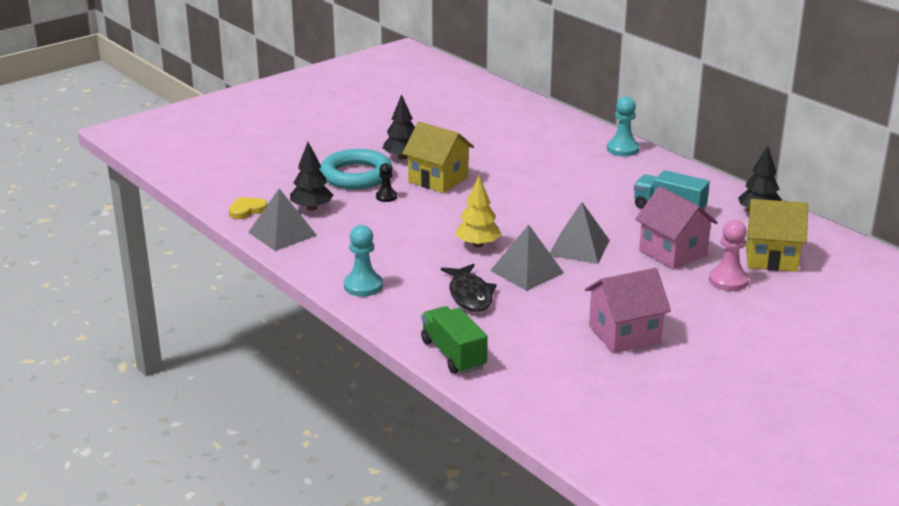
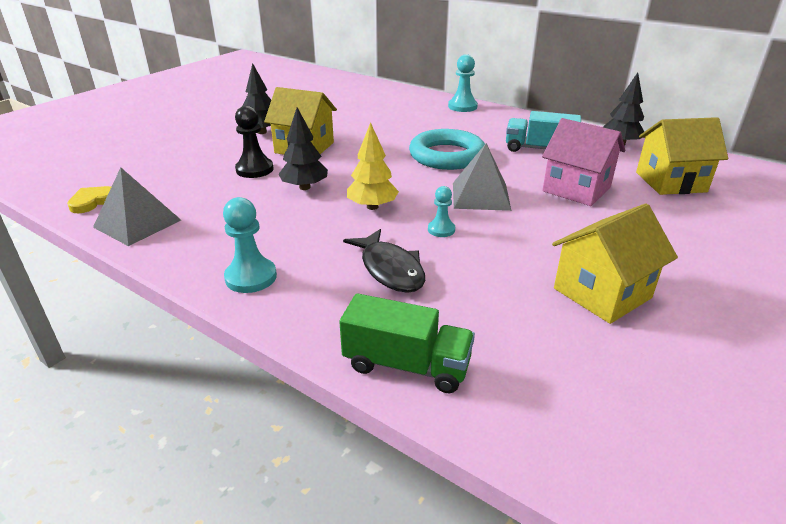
camera: 15 degrees left, 5 degrees up
(312, 208) = (172, 190): black tree -> black tree (305, 187)
(356, 175) = (217, 153): turquoise ring -> turquoise ring (447, 156)
(386, 197) = (254, 169): black pawn -> black pawn, size x1.63
(453, 354) = (406, 365): green truck -> green truck turned 150 degrees clockwise
(527, 271) = (441, 230): grey pyramid -> turquoise pawn
(624, 334) = (602, 293): pink house -> yellow house
(728, 281) = (654, 210): pink pawn -> none

